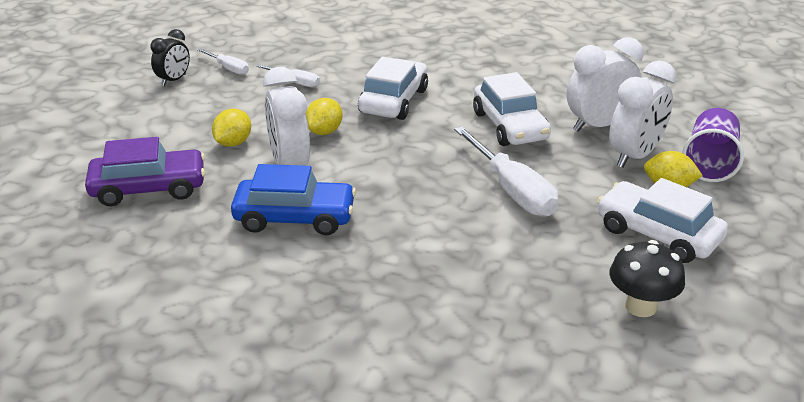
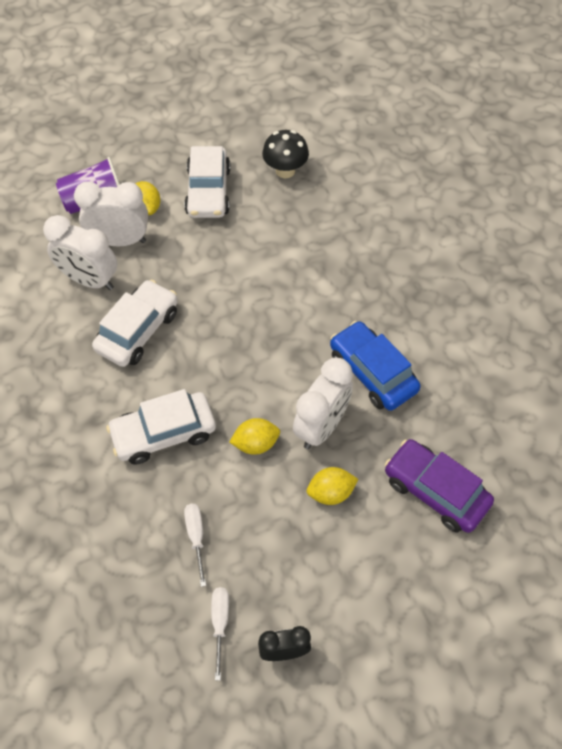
camera: 130 degrees left, 25 degrees up
(512, 190) = (226, 280): white screwdriver -> none

